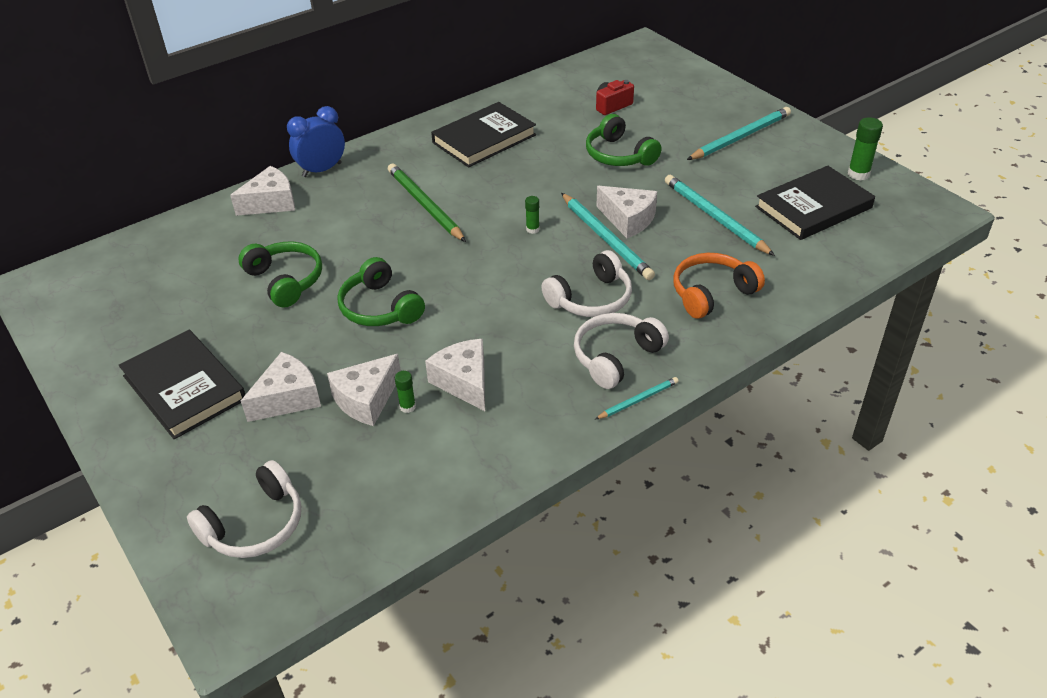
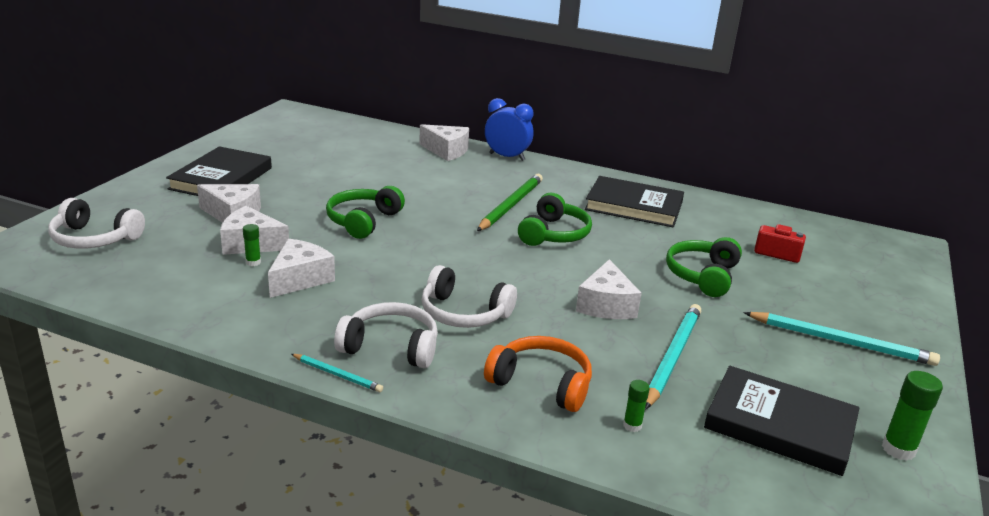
camera: 55 degrees right, 15 degrees down
(286, 280) = (363, 179): green headphones -> green headphones (554, 234)
(532, 229) = (533, 259): green glue stick -> green glue stick (632, 425)
(606, 239) = (562, 300): turquoise pencil -> none

